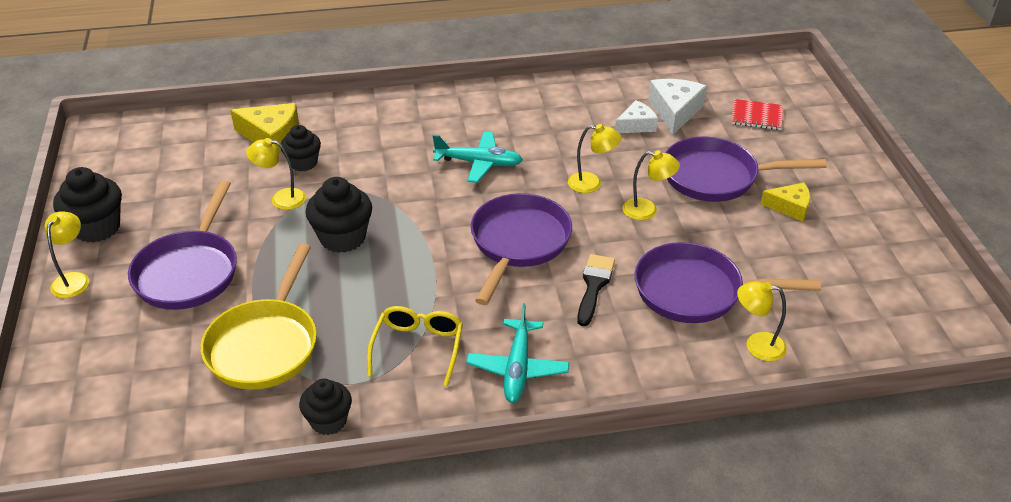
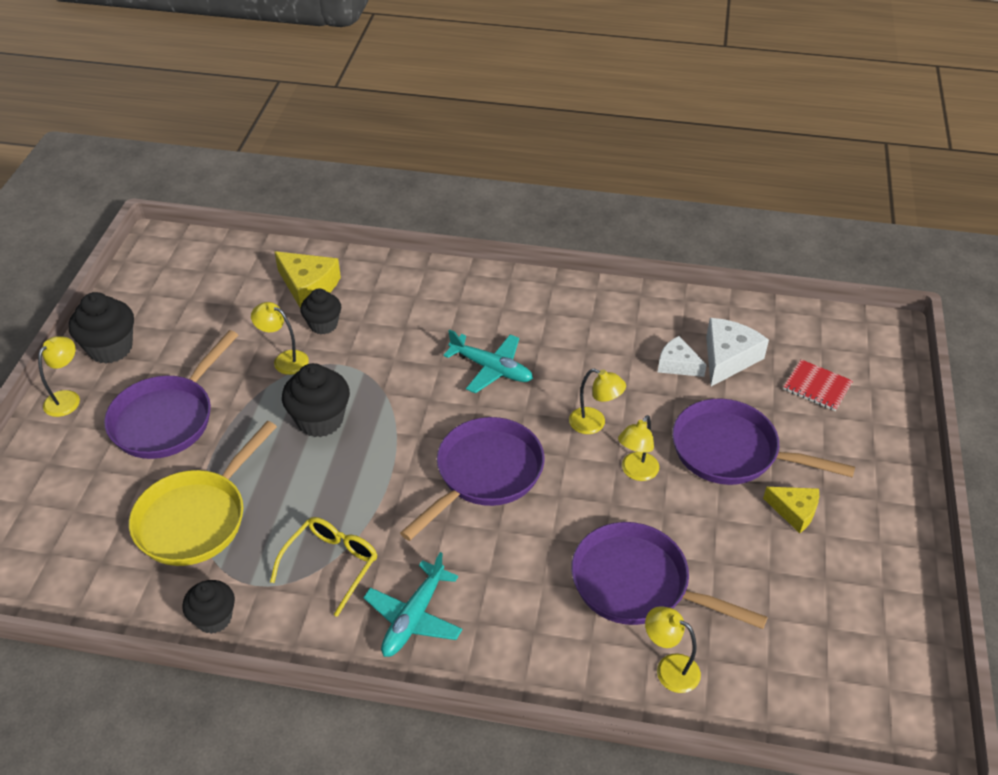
camera: 20 degrees right, 5 degrees up
(594, 286) = (535, 546): black brush -> none
(636, 125) = (677, 364): white cheese -> white cheese turned 135 degrees counterclockwise
(647, 210) = (636, 472): yellow lamp -> yellow lamp turned 90 degrees clockwise

